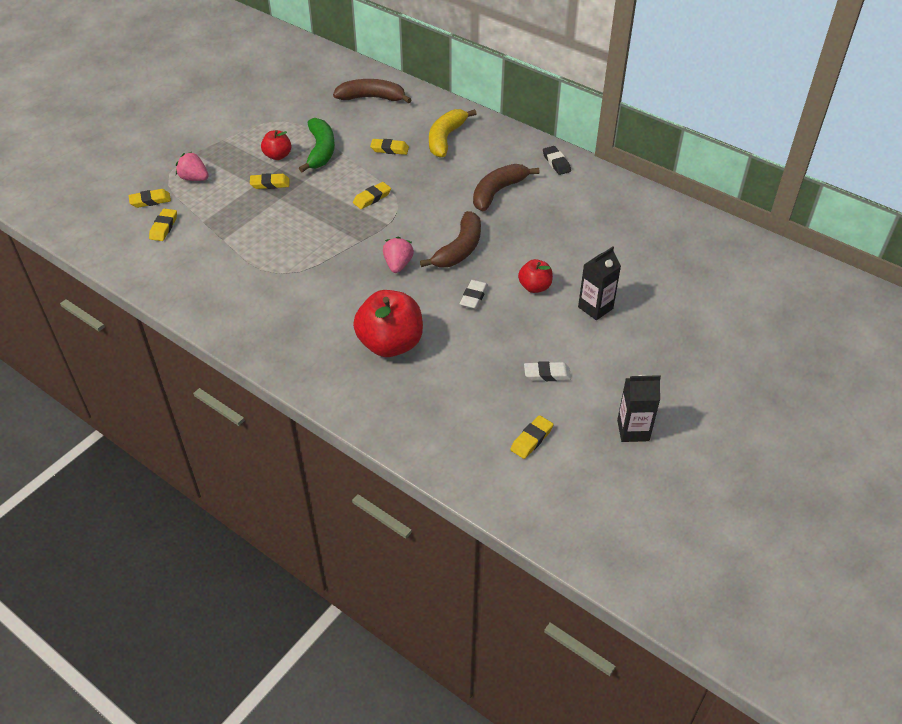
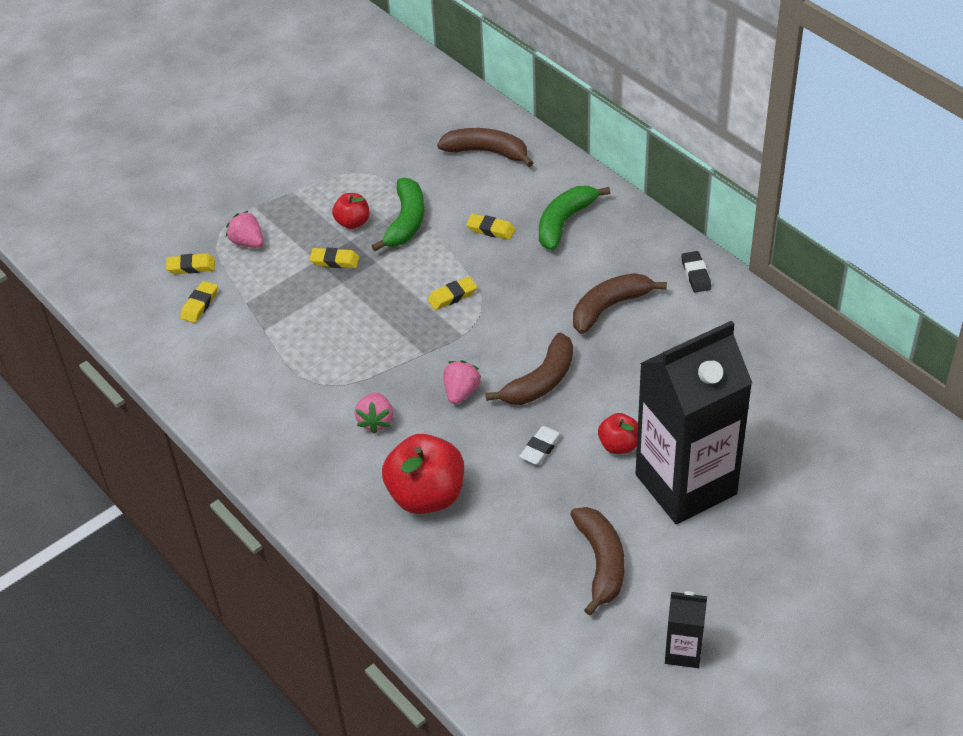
camera: 15 degrees right, 0 degrees up
(333, 294) = (376, 421): none -> pink strawberry
(445, 138) = (564, 222): yellow banana -> green banana
(531, 439) = (559, 643): yellow eraser -> none
(547, 374) = (601, 563): white eraser -> brown banana
(595, 308) = (685, 484): black carton -> black carton, size x2.35

